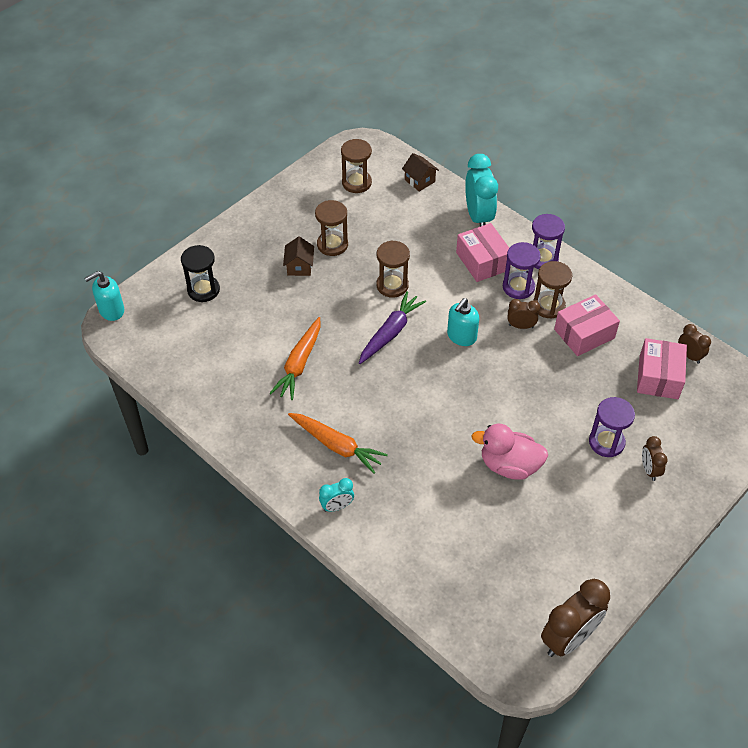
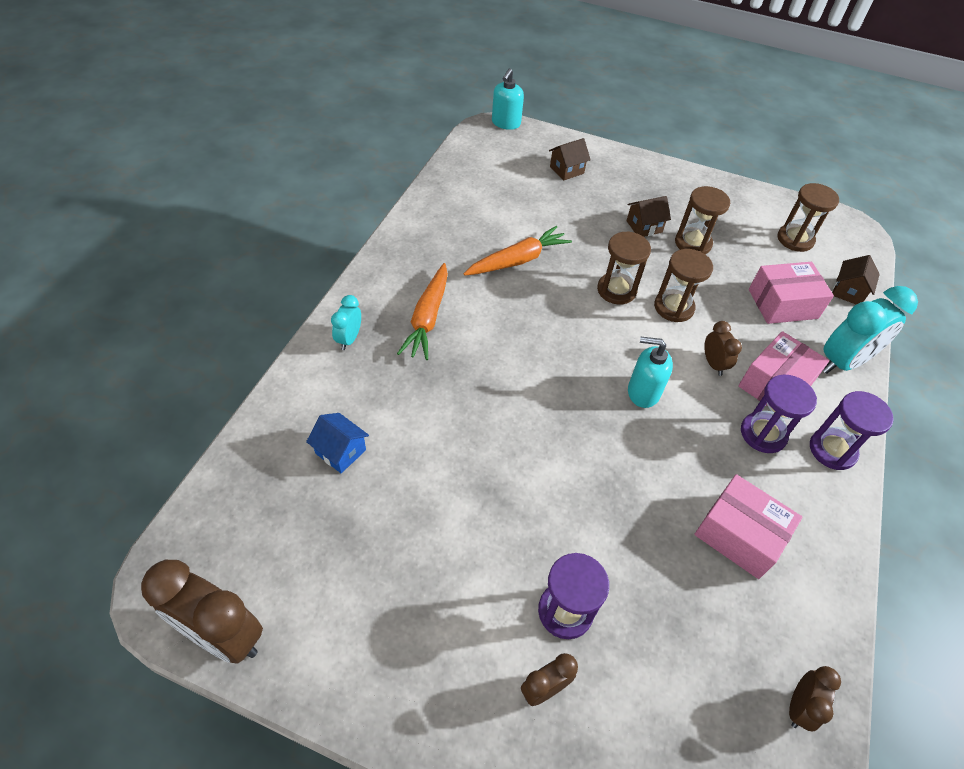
camera: 65 degrees right, 0 degrees up
(111, 310) = (506, 123): turquoise soap dispenser -> turquoise soap dispenser turned 105 degrees counterclockwise
(203, 290) = (567, 170): black hourglass -> brown house
(299, 364) = (518, 260): orange carrot -> orange carrot turned 150 degrees clockwise
(337, 506) = (349, 339): turquoise clock -> turquoise clock turned 60 degrees clockwise
(390, 333) = (605, 323): purple carrot -> none
(446, 537) = (340, 451): none -> blue house
(509, 465) = (472, 494): pink duck -> none
(521, 326) = (701, 452): brown clock -> brown clock (713, 364)
(548, 306) = (757, 477): brown hourglass -> brown hourglass (616, 290)
(658, 377) = (725, 663): pink box -> pink box (782, 304)

